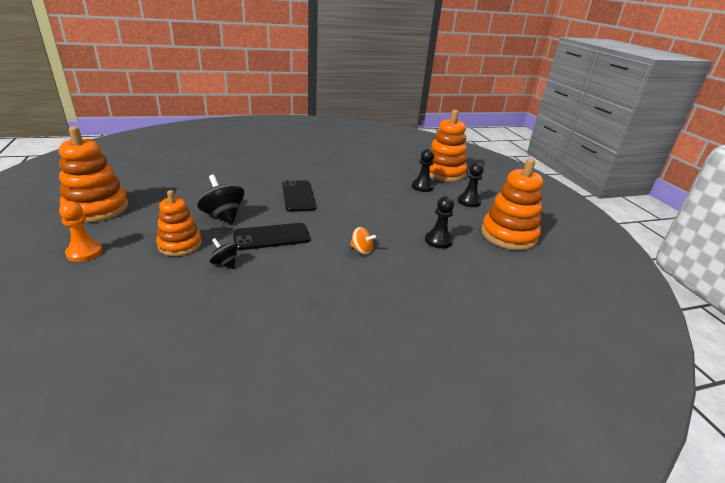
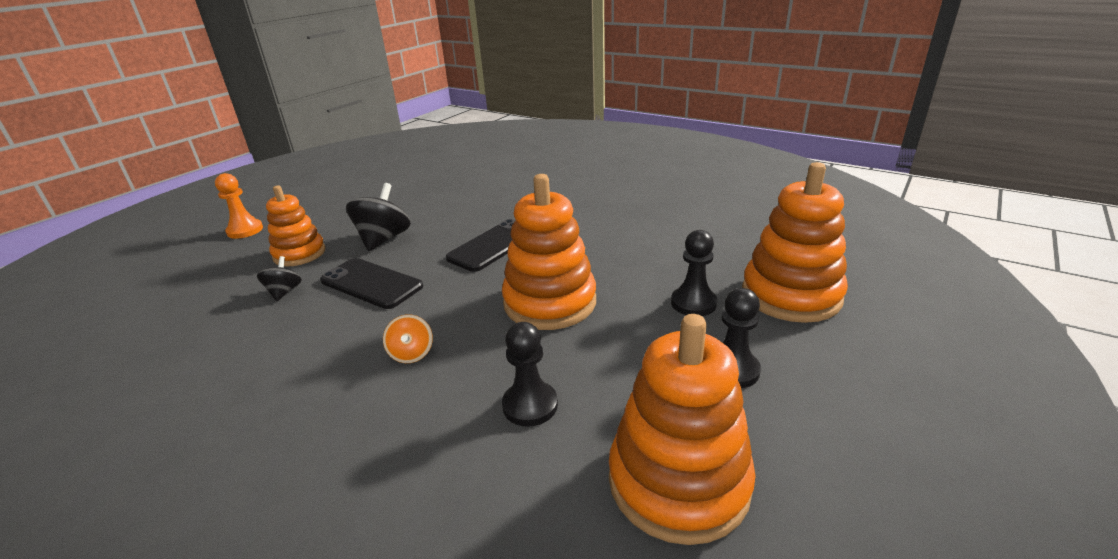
camera: 55 degrees right, 0 degrees up
(97, 209) = (325, 193): orange stacking toy -> orange stacking toy (550, 302)

